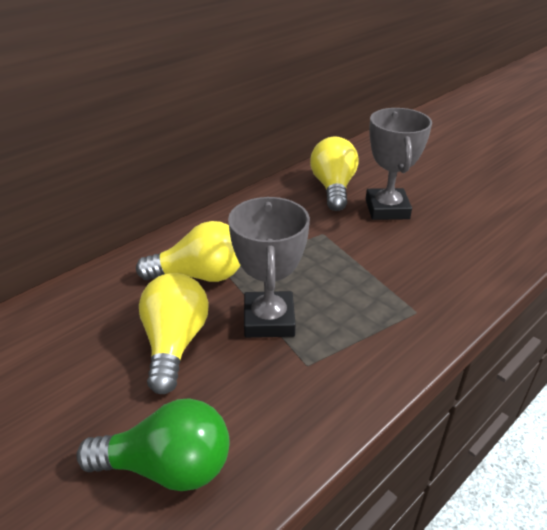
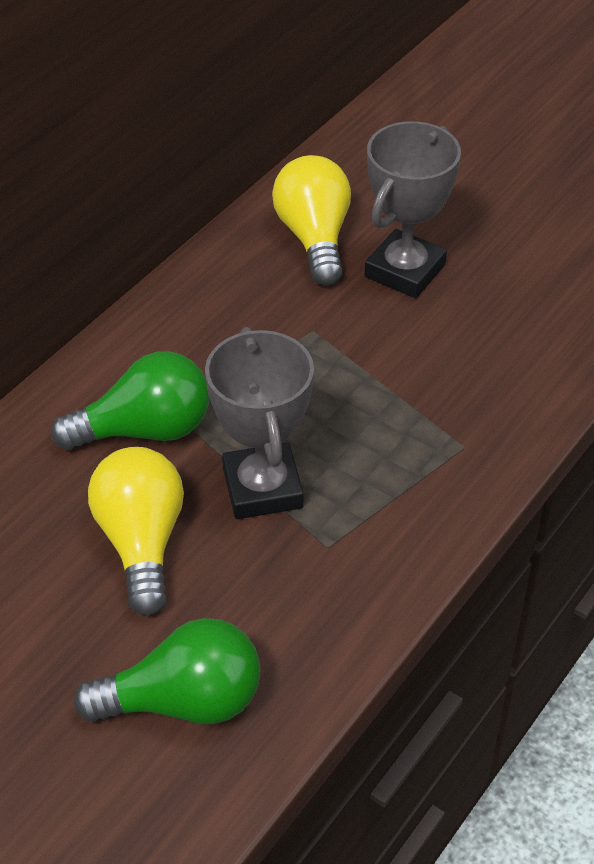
camera: 10 degrees left, 10 degrees up
(200, 275) = (145, 430): yellow light bulb -> green light bulb
(387, 209) = (405, 271): grey trophy -> grey trophy turned 45 degrees clockwise

